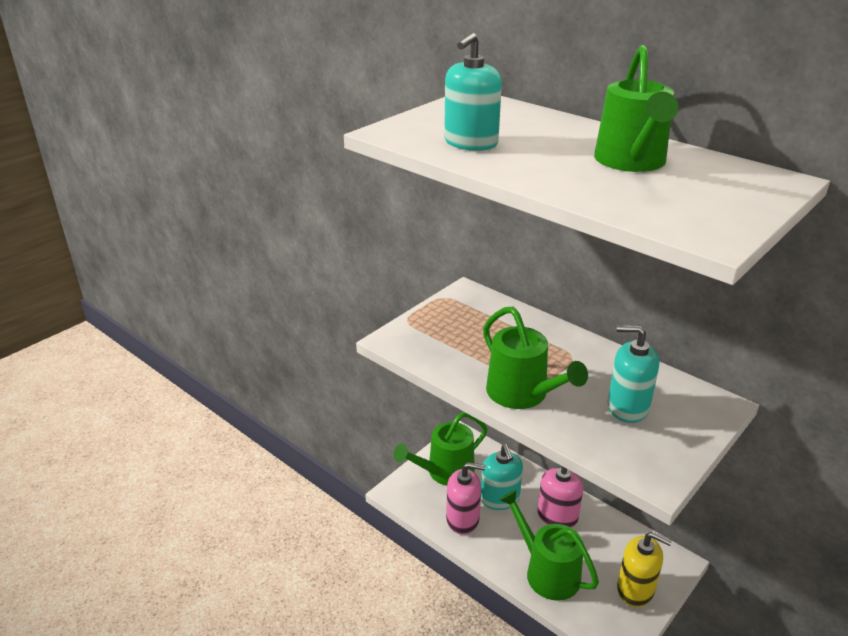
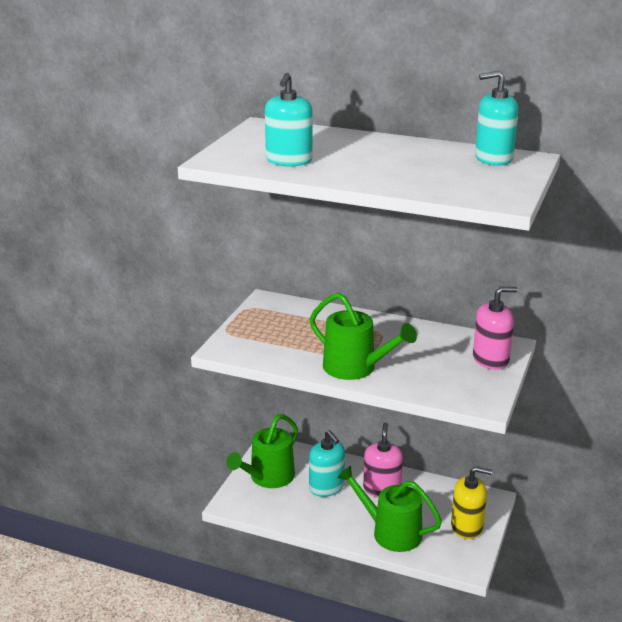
camera: 20 degrees left, 5 degrees down
(463, 519) = (301, 511): pink soap dispenser -> pink soap dispenser (490, 359)
(627, 407) = (441, 361): turquoise soap dispenser -> turquoise soap dispenser (493, 158)
(631, 162) = (419, 159): green watering can -> none

